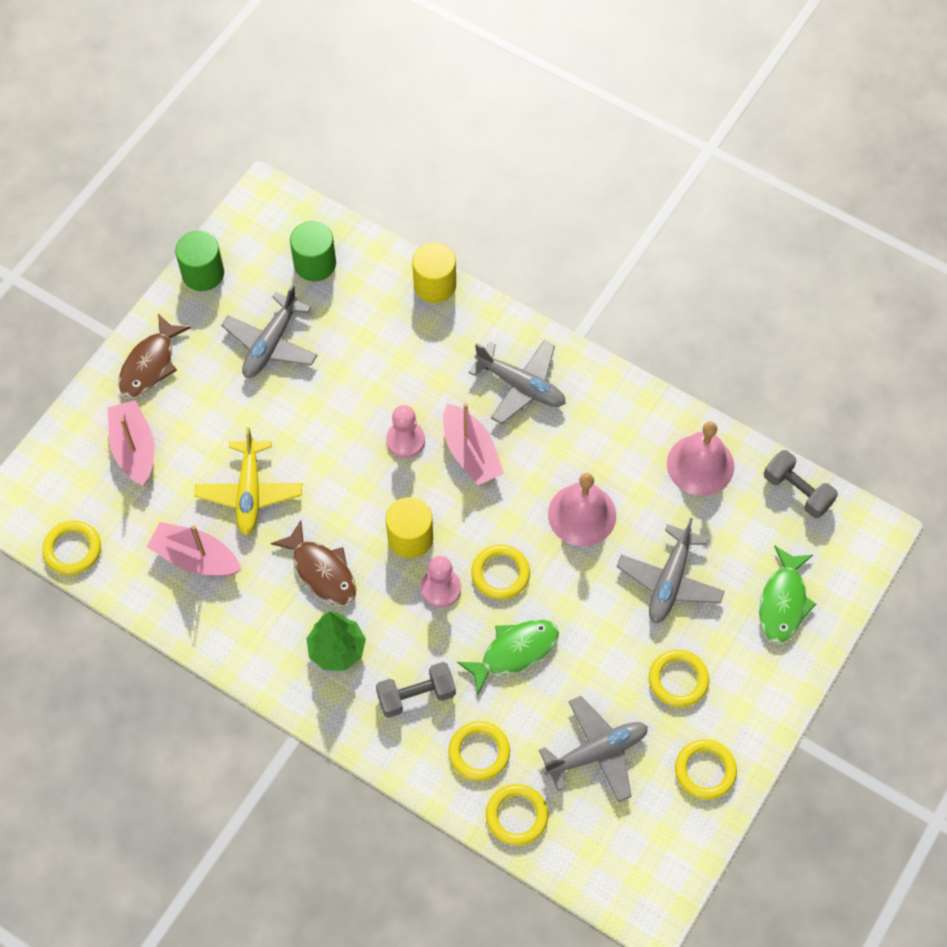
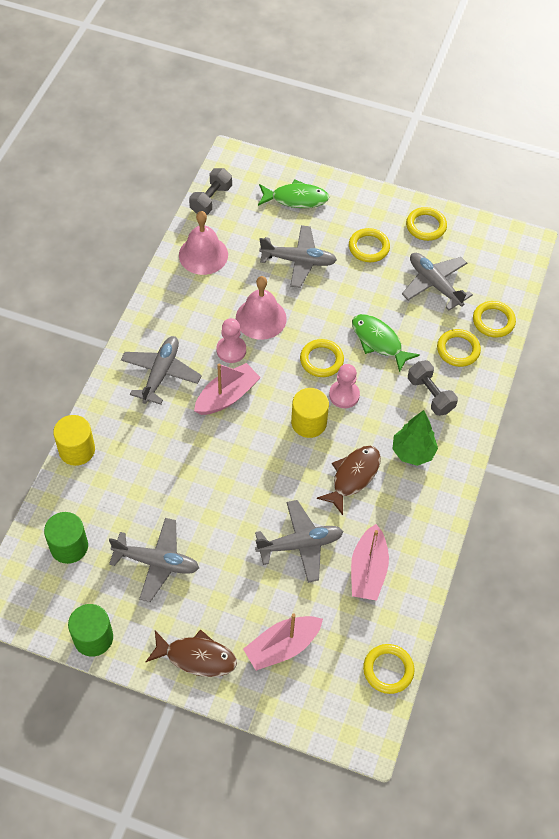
camera: 105 degrees left, 5 degrees down
(249, 492) = (300, 544): yellow plane -> grey plane
(405, 440) = (226, 442): pink pawn -> pink pawn (231, 350)

